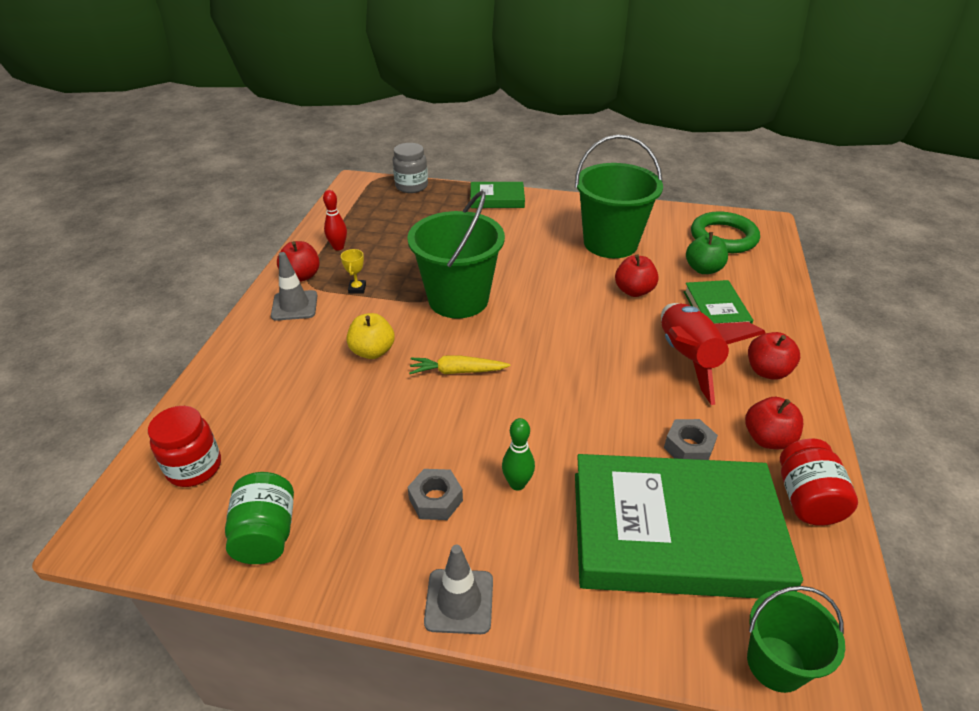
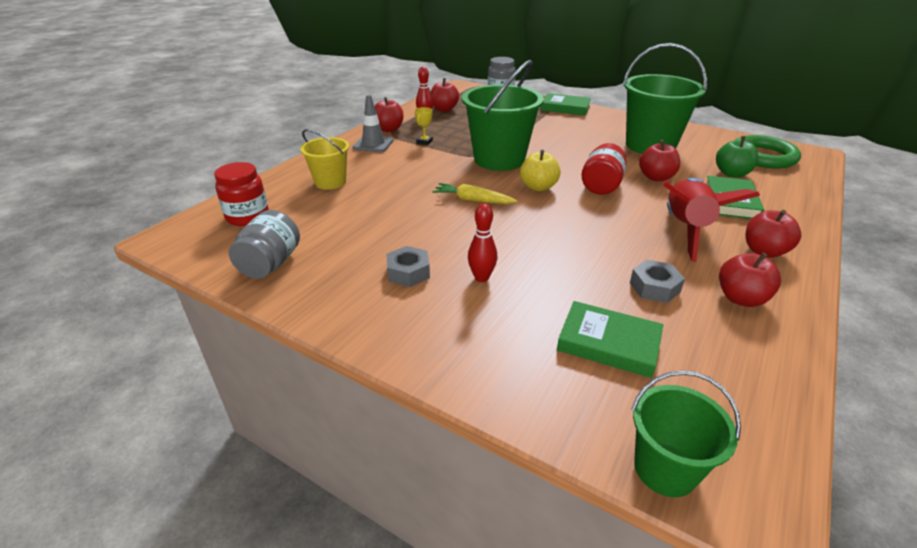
camera: 20 degrees right, 5 degrees down
(266, 534) = (270, 264): green jar -> grey jar
(272, 383) = (330, 182): none -> yellow bucket
(355, 227) = (444, 109): none -> red apple
(372, 351) = (414, 177): yellow apple -> yellow apple (538, 187)
(459, 601) = (388, 340): grey traffic cone -> none
(517, 484) = (481, 277): green bowling pin -> red bowling pin
(674, 532) = (609, 343): green book -> green book, size x0.47
(806, 499) = (763, 351): red jar -> red jar (601, 185)

